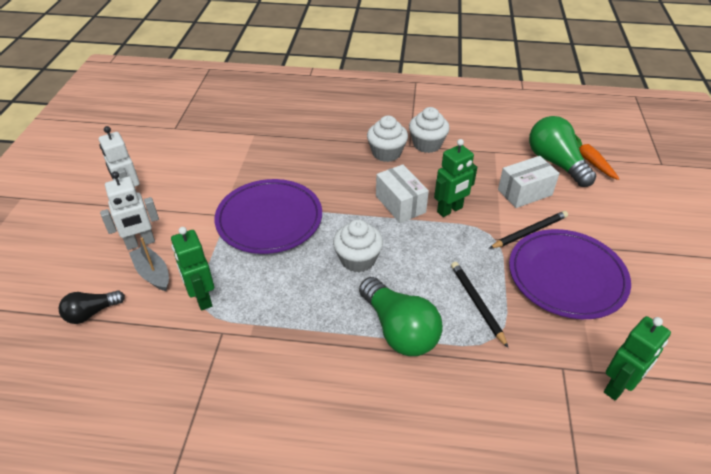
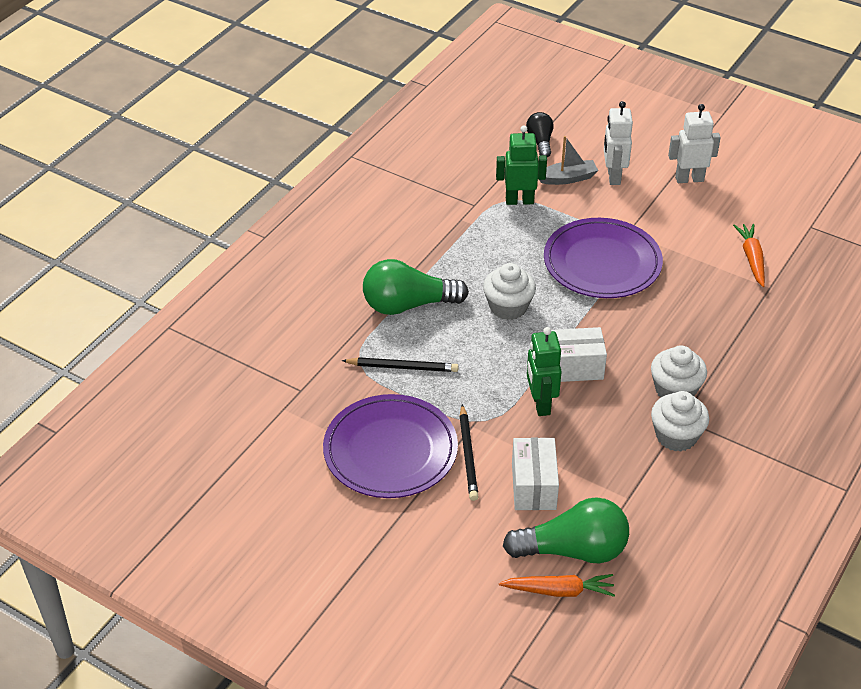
camera: 115 degrees right, 0 degrees up
(225, 147) = (751, 258): none -> orange carrot
(618, 387) = (259, 415): green robot -> none

